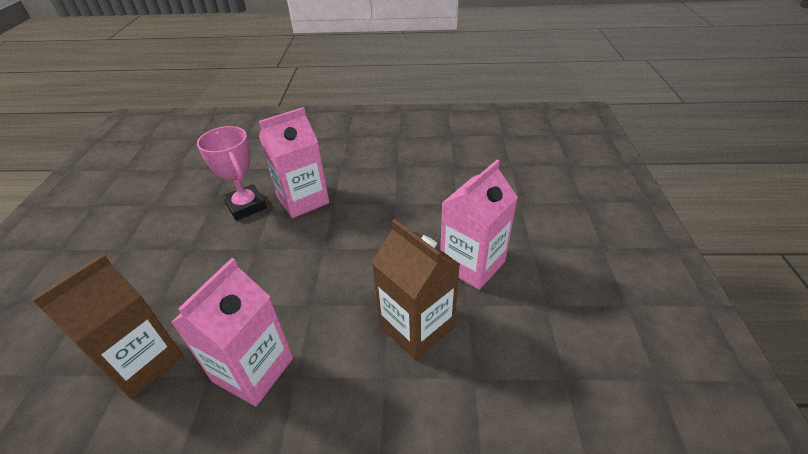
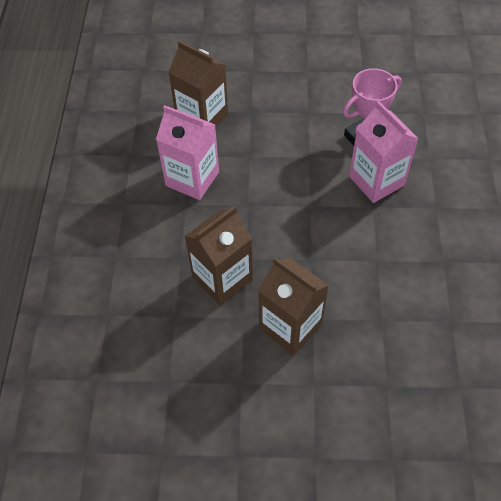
camera: 90 degrees right, 15 degrees up
(472, 264) = (290, 326): pink carton -> brown carton

